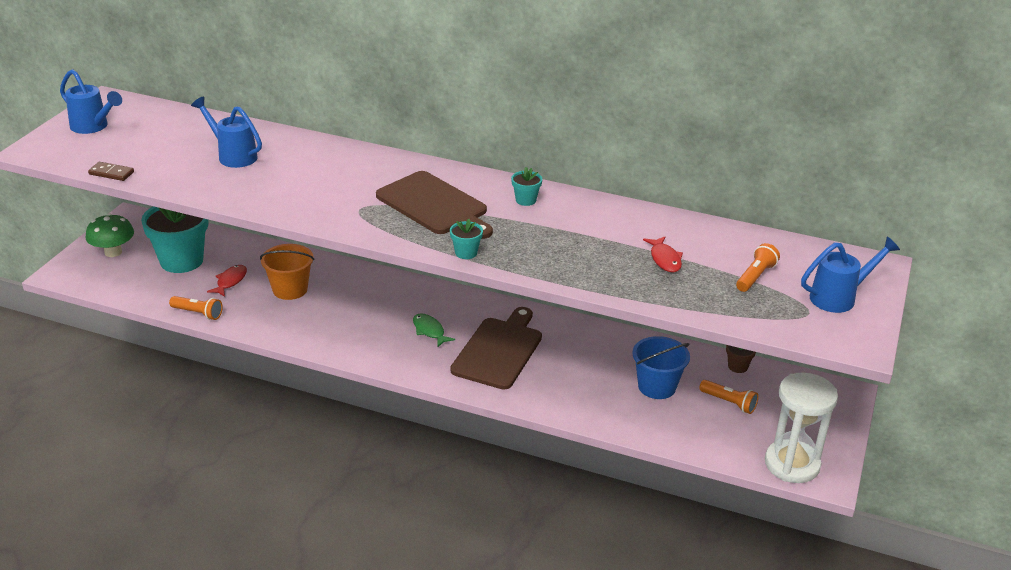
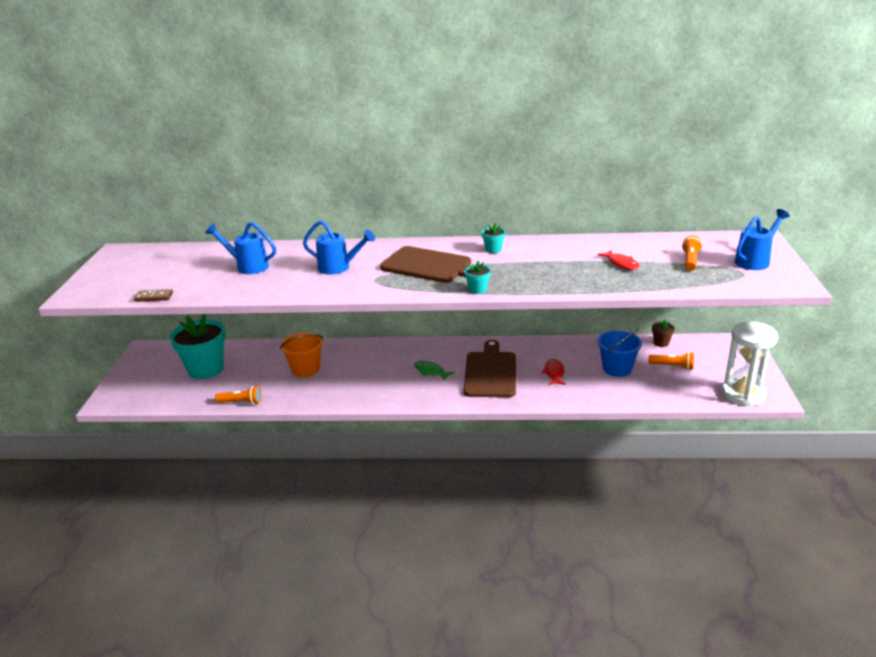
camera: 15 degrees left, 5 degrees down
(93, 127) = (117, 270): blue watering can -> blue watering can (339, 268)
(113, 252) = (144, 376): green mushroom -> none
(230, 281) = (254, 374): red fish -> red fish (554, 373)

